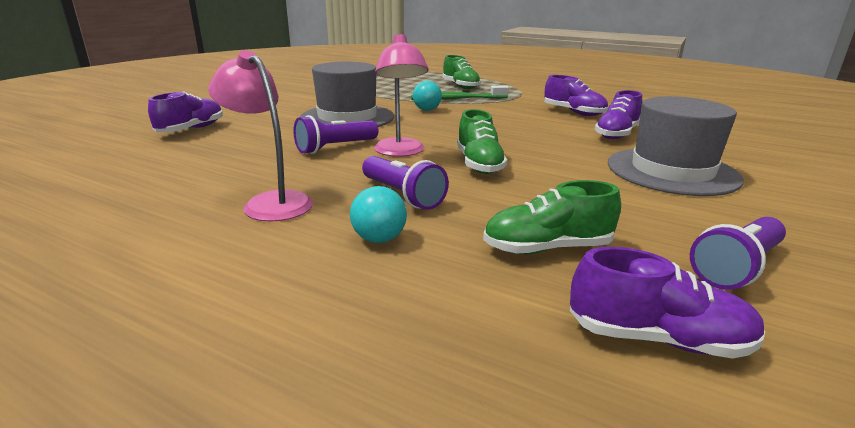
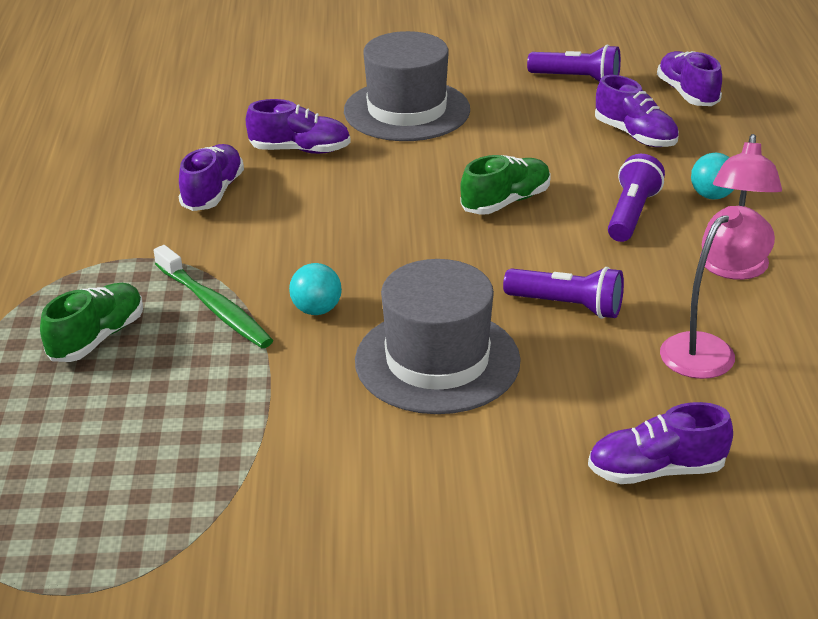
camera: 120 degrees left, 10 degrees up
(400, 152) = (527, 258): pink lamp -> pink lamp (708, 349)
(547, 248) = (635, 135): green shoe -> purple shoe

